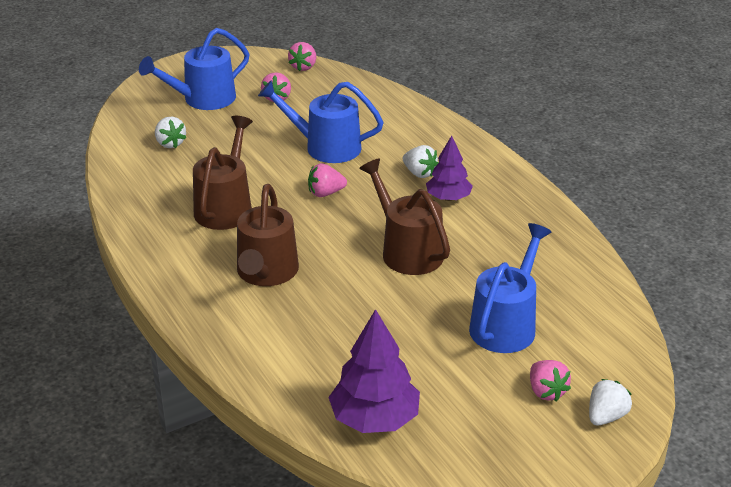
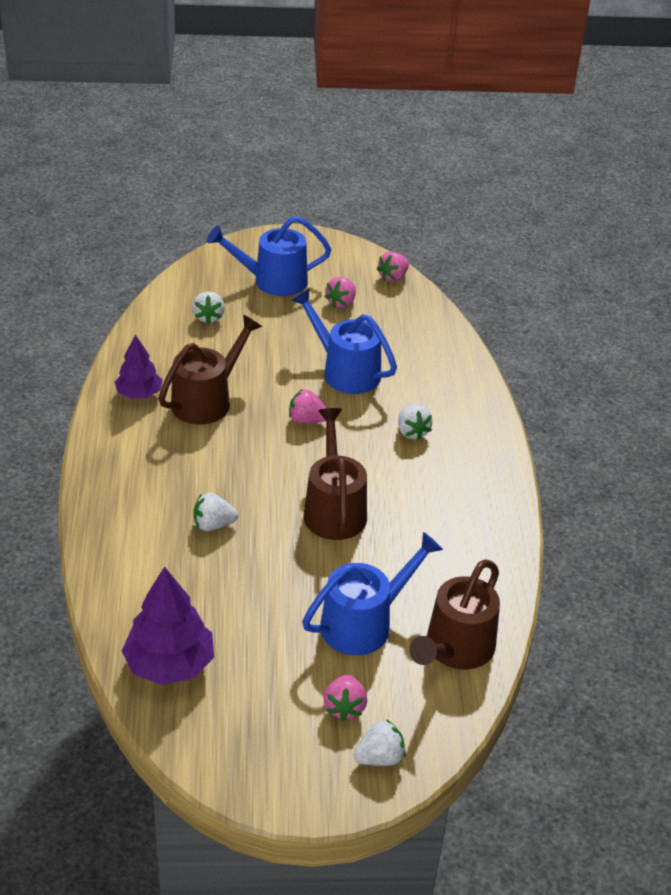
camera: 25 degrees right, 5 degrees up
(266, 273) = (190, 481): brown watering can -> brown watering can (455, 649)
(316, 299) = (213, 525): none -> white strawberry
(448, 198) = (418, 469): purple tree -> purple tree (139, 394)

